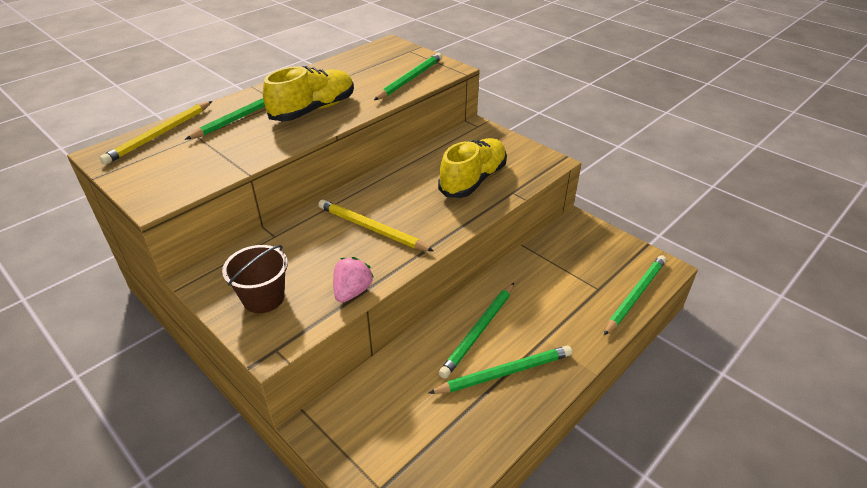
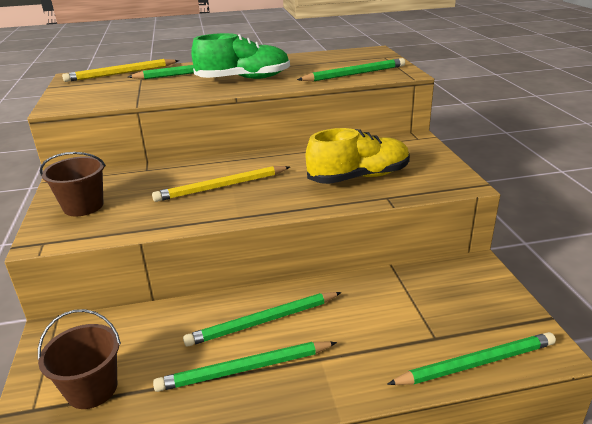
camera: 35 degrees right, 10 degrees down
(313, 110) = (243, 79): yellow shoe -> green shoe
(352, 292) = (147, 225): pink strawberry -> none
(371, 229) = (222, 187): yellow pencil -> yellow pencil turned 90 degrees counterclockwise
(409, 448) = (92, 389): none -> brown bucket
(504, 372) = (245, 369): green pencil -> green pencil turned 150 degrees clockwise

